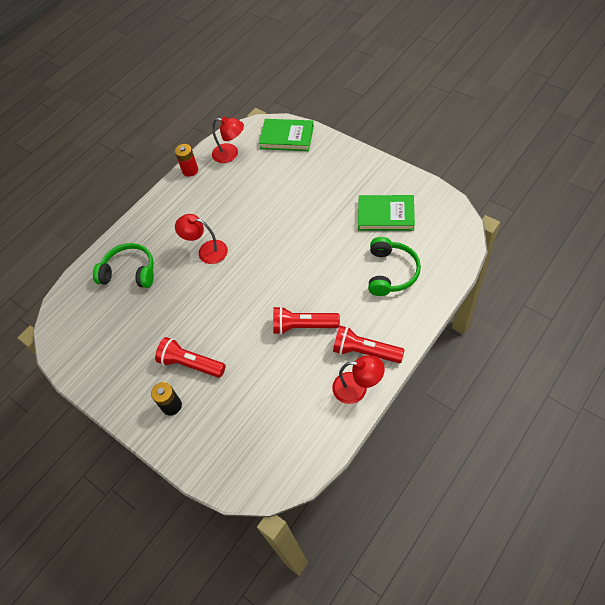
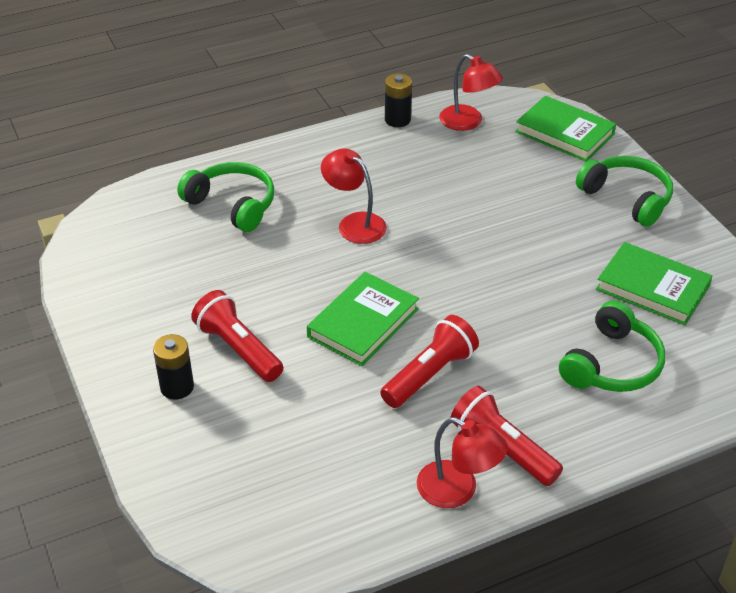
camera: 20 degrees right, 15 degrees down
(190, 170) = (397, 120): red battery -> black battery
(249, 312) = (363, 323): none -> green book
(303, 326) = (430, 374): red flashlight -> red flashlight turned 105 degrees clockwise
(342, 164) = (627, 198): none -> green headphones

